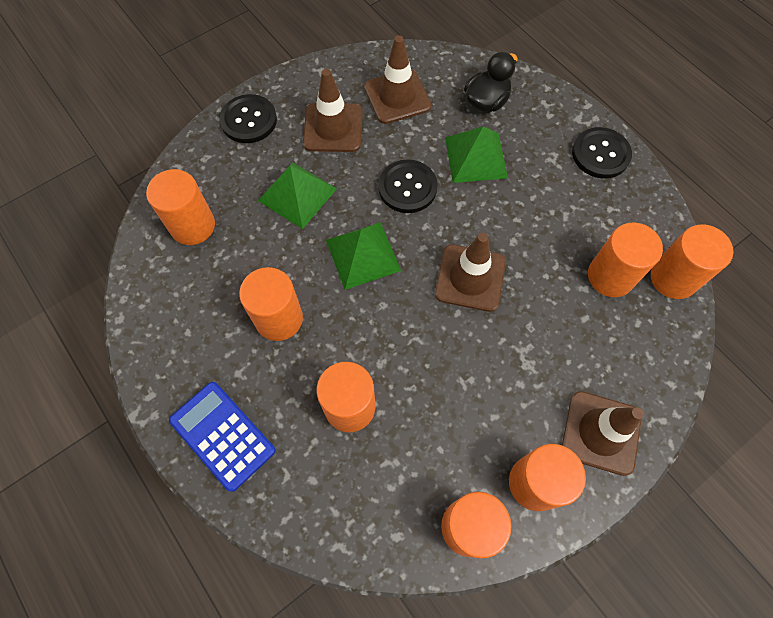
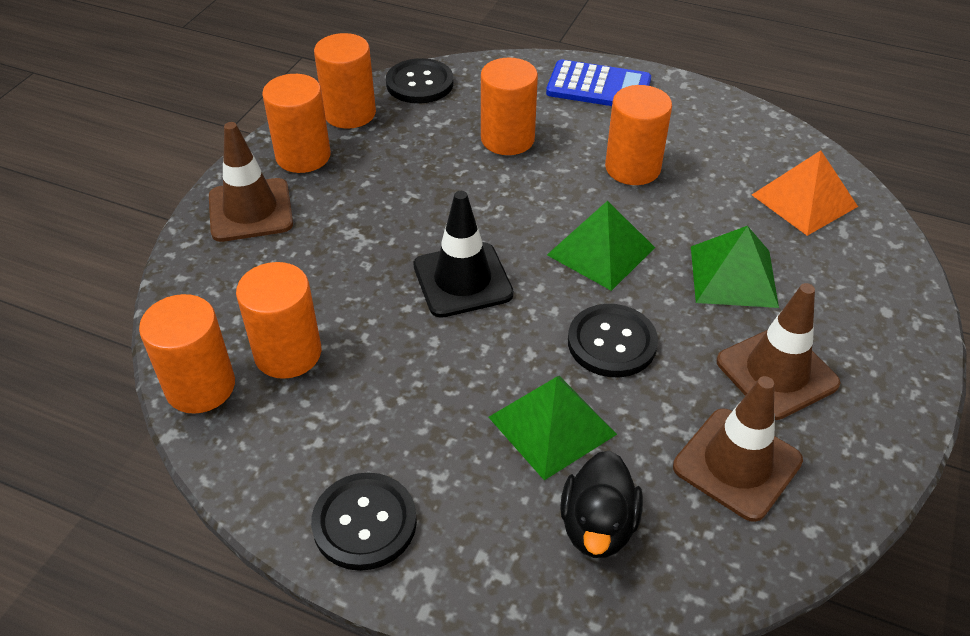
camera: 150 degrees right, 20 degrees down
(192, 226) = (804, 200): orange cylinder -> orange pyramid
(249, 120) = (888, 330): black button -> black button (420, 83)
(470, 278) = (462, 280): brown traffic cone -> black traffic cone

